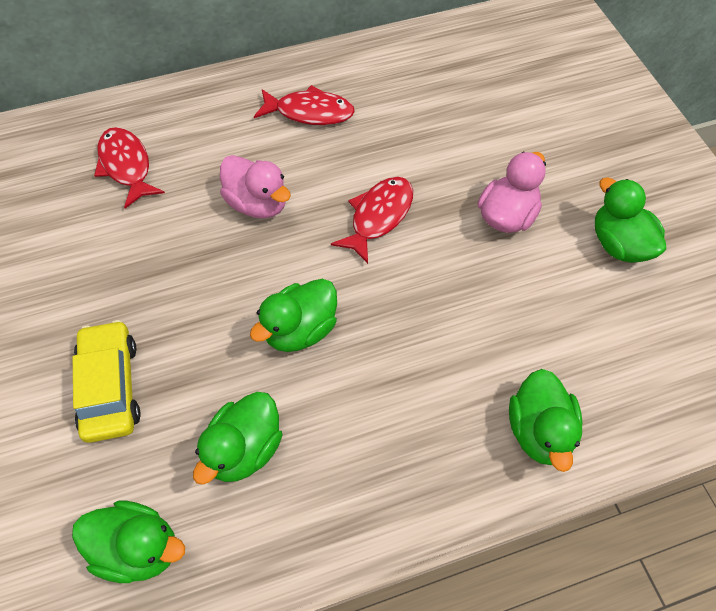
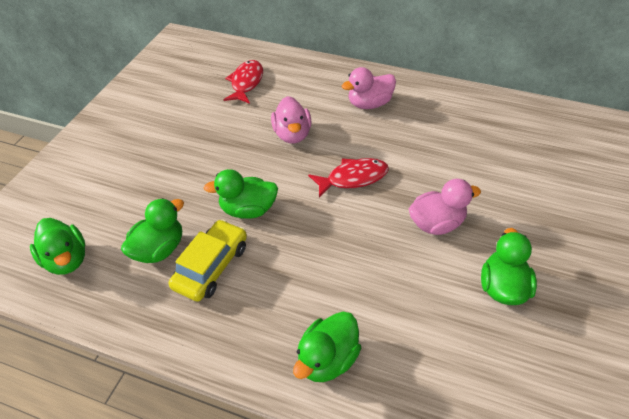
camera: 40 degrees right, 10 degrees down
(110, 387) = (133, 178): yellow car -> yellow car (211, 266)
(244, 450) = (159, 249): green duck -> green duck turned 150 degrees clockwise
(309, 112) = (369, 104): red fish -> pink duck

